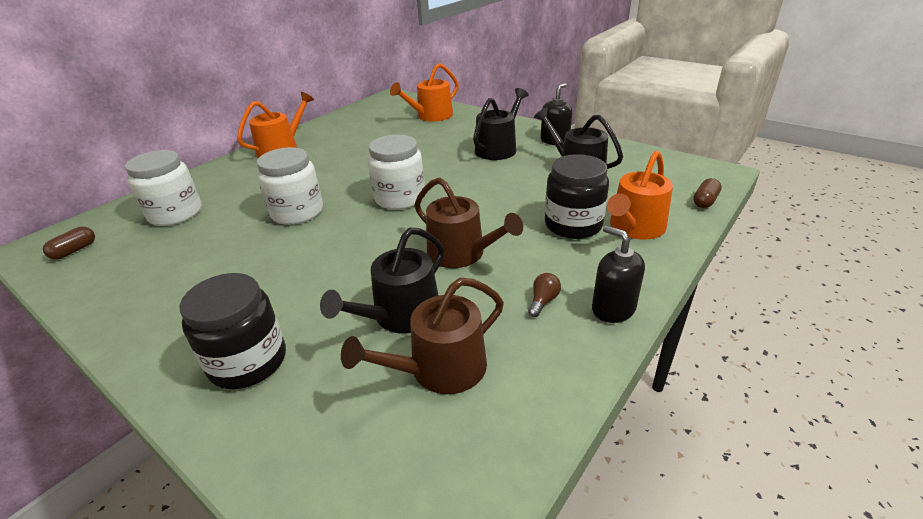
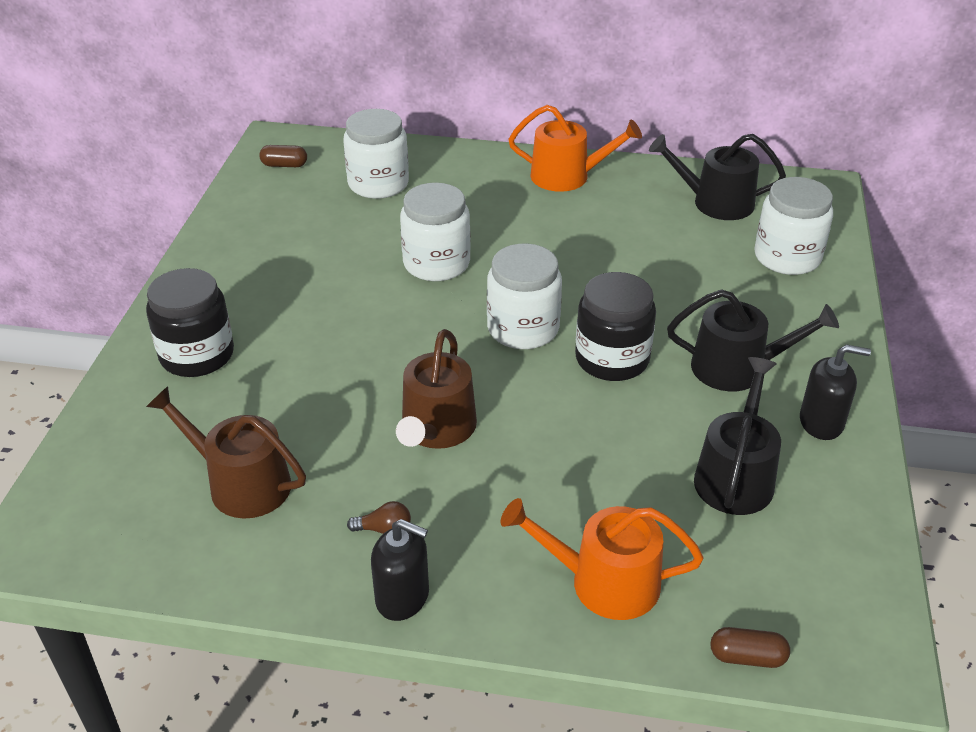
camera: 60 degrees right, 5 degrees up
(401, 315) = (303, 424): black watering can -> black watering can (715, 202)
(431, 116) = (787, 257): orange watering can -> white jar
(573, 225) = (568, 513): black jar -> black jar (612, 359)
(613, 309) = (402, 597): black soap dispenser -> black soap dispenser turned 90 degrees clockwise

